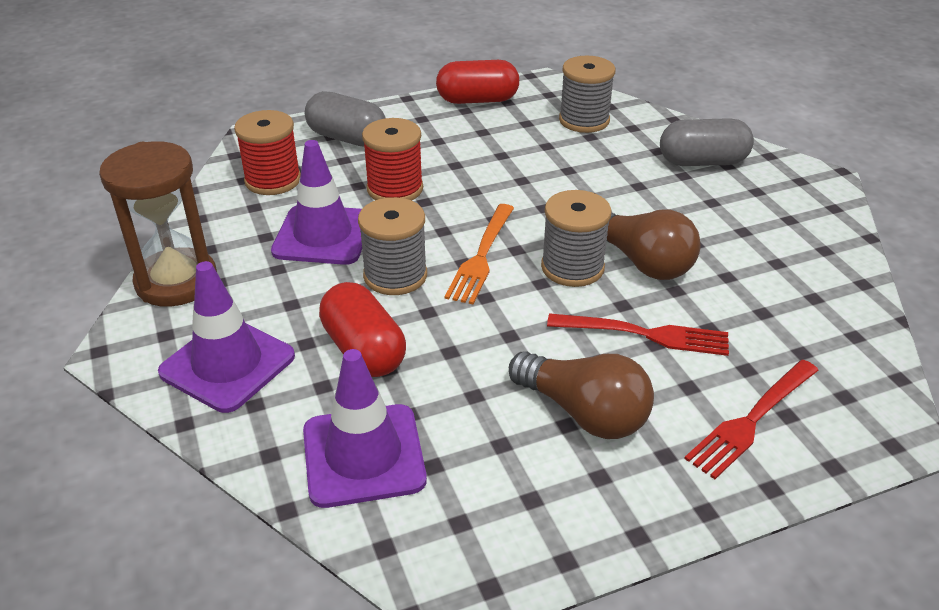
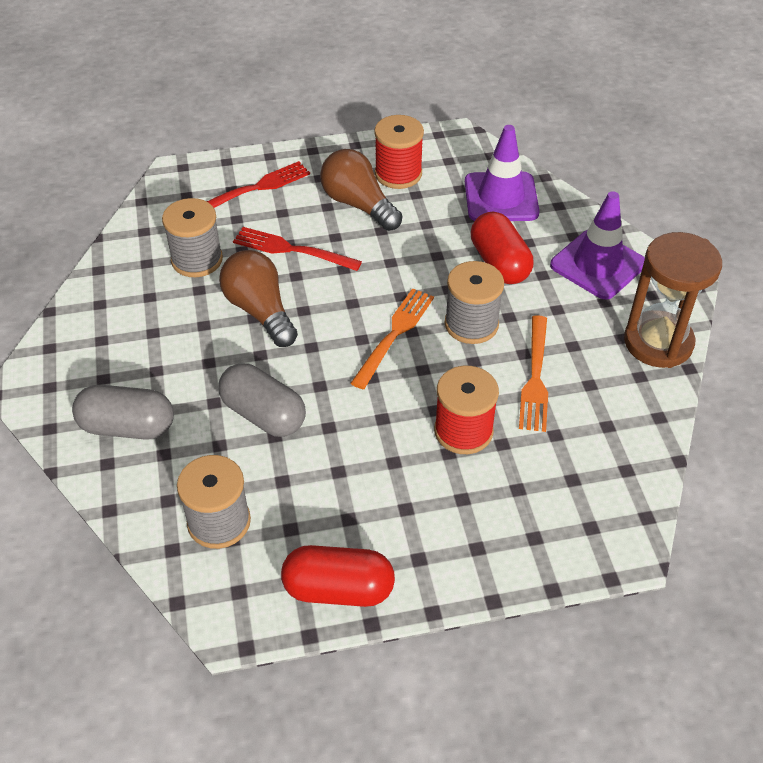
camera: 170 degrees left, 10 degrees up
(273, 180) = (594, 463): red spool -> red spool (398, 174)
(323, 235) = (535, 377): purple traffic cone -> orange fork
(347, 138) = (514, 529): grey capsule -> grey capsule (263, 414)
(572, 267) = (321, 313): grey spool -> grey spool (197, 260)

